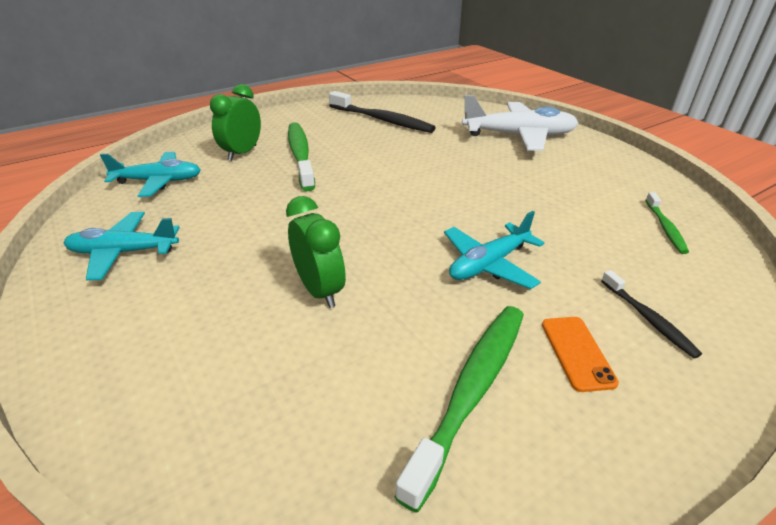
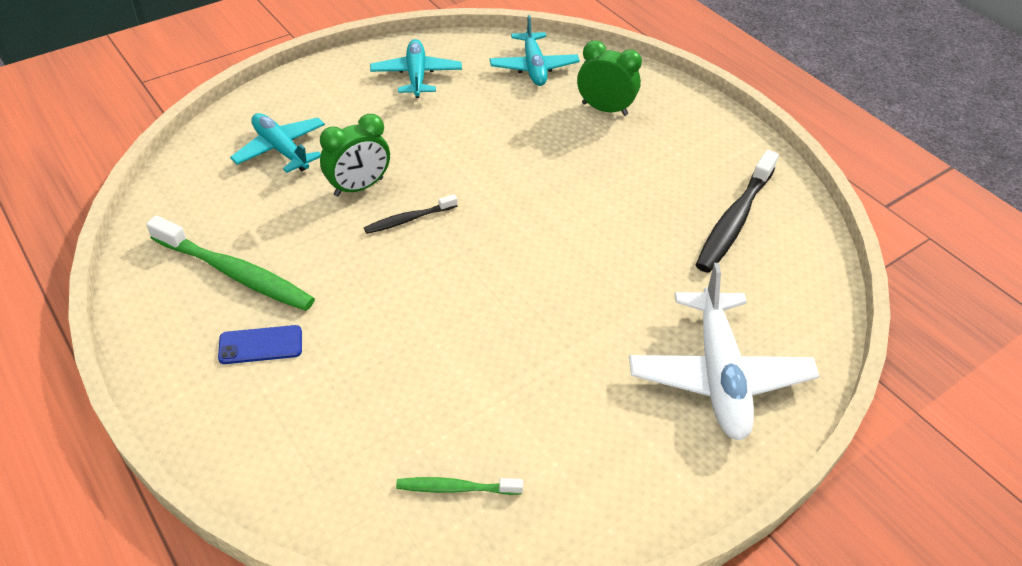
camera: 85 degrees right, 10 degrees up
(300, 155) = (606, 153): green toothbrush -> none
(489, 264) = (388, 300): turquoise plane -> turquoise plane (281, 150)
(577, 352) = (260, 345): orange phone -> blue phone
(648, 319) = (294, 411): black toothbrush -> black toothbrush (409, 219)

